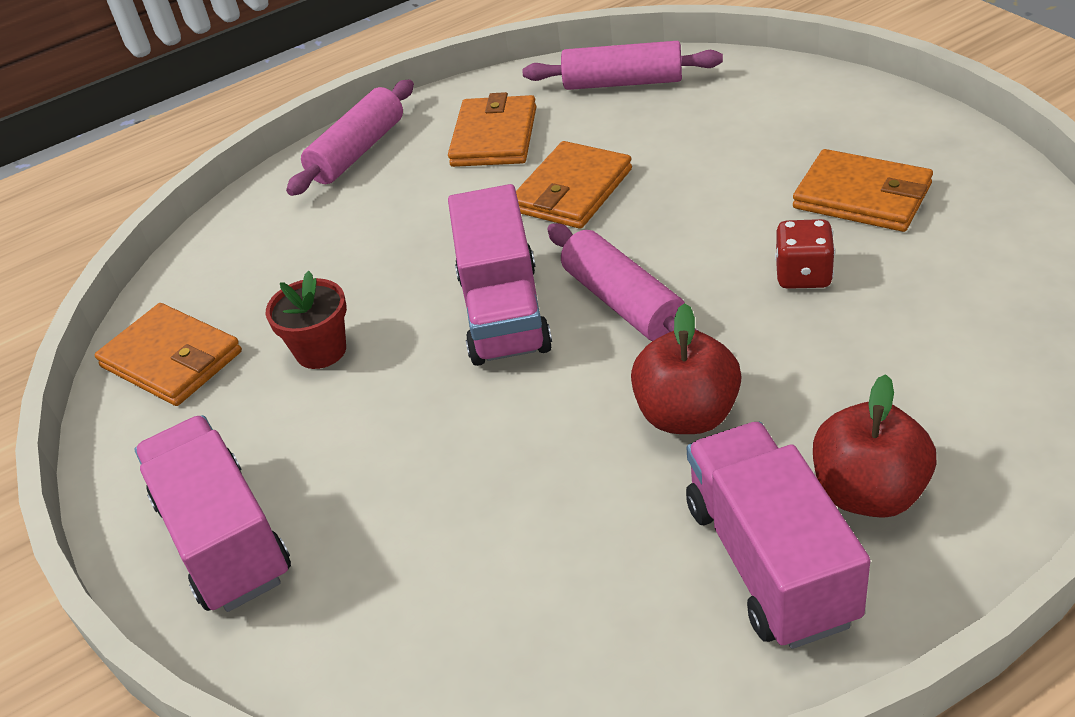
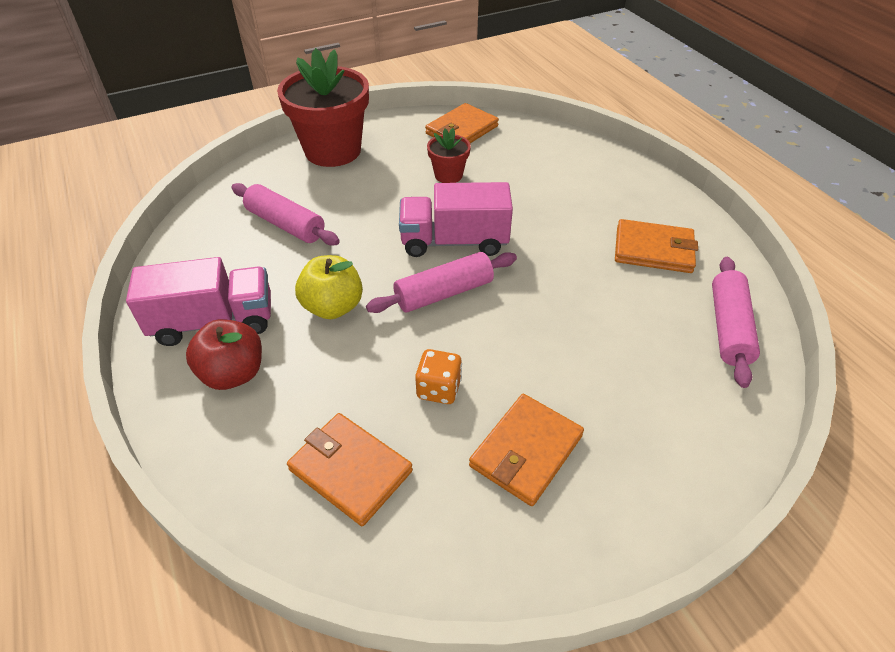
camera: 90 degrees right, 5 degrees up
(224, 540) = (333, 150): pink truck -> red flower pot
(357, 151) = (644, 188): pink rolling pin -> pink rolling pin (285, 224)
(572, 190) = (575, 282): orange wallet -> orange wallet (350, 470)
(687, 415) = (333, 307): red apple -> yellow apple
(803, 275) = (439, 389): red dice -> orange dice

